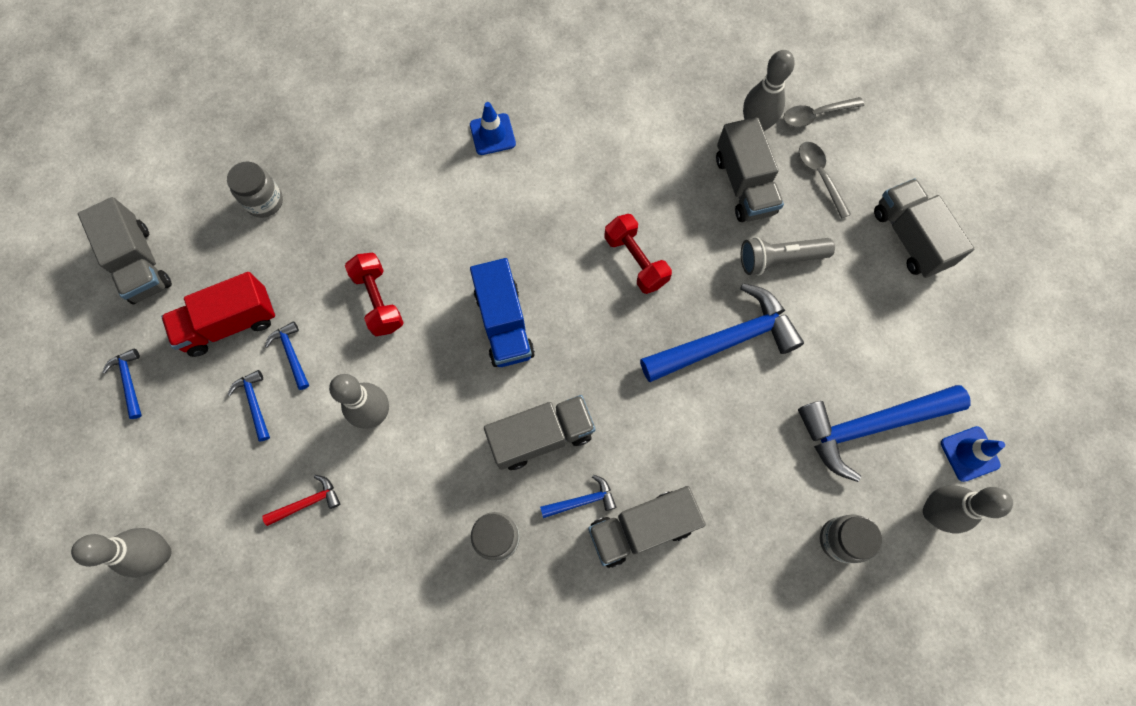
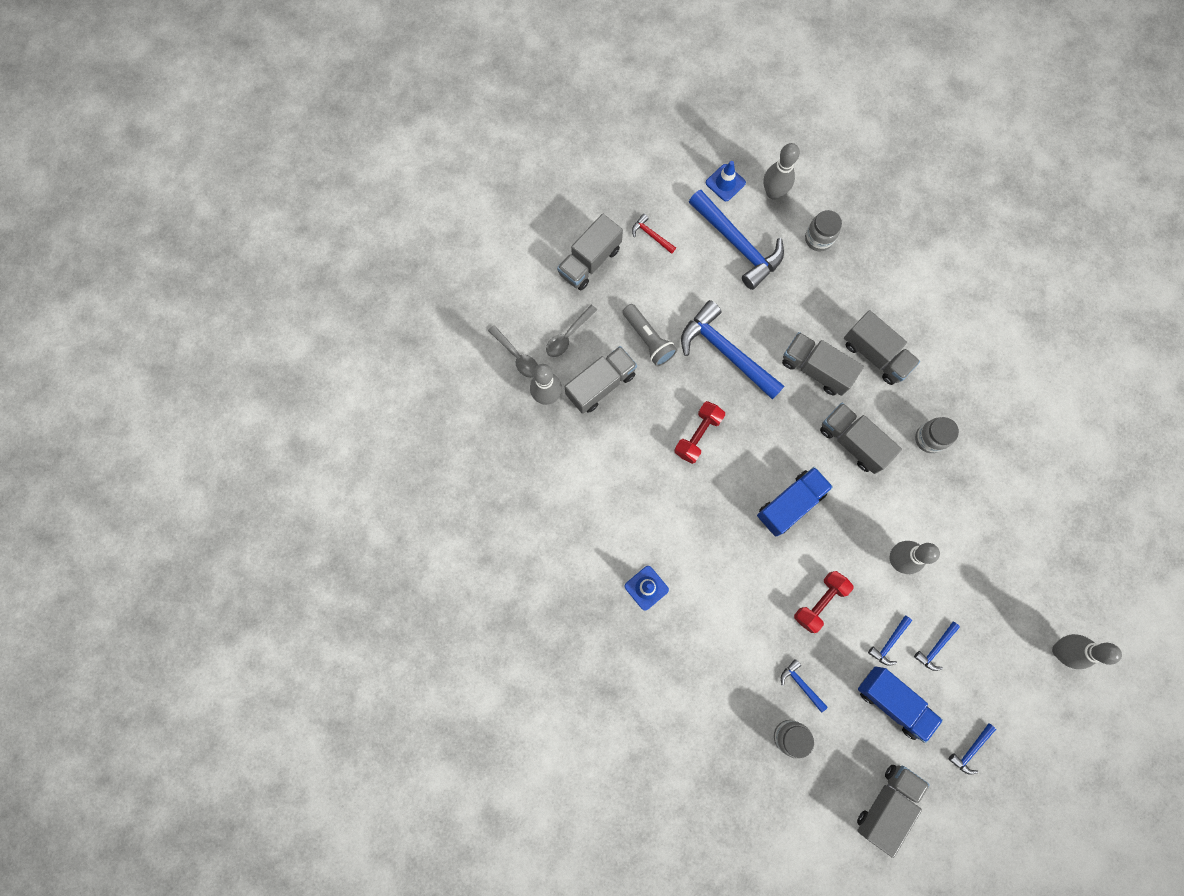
camera: 115 degrees left, 5 degrees up
(230, 323) = (892, 702): red truck -> blue truck
(307, 502) = (976, 571): red hammer -> red hammer (651, 235)
(582, 500) = (878, 397): blue hammer -> blue hammer (801, 684)
(656, 439) = (815, 369): none -> grey truck

